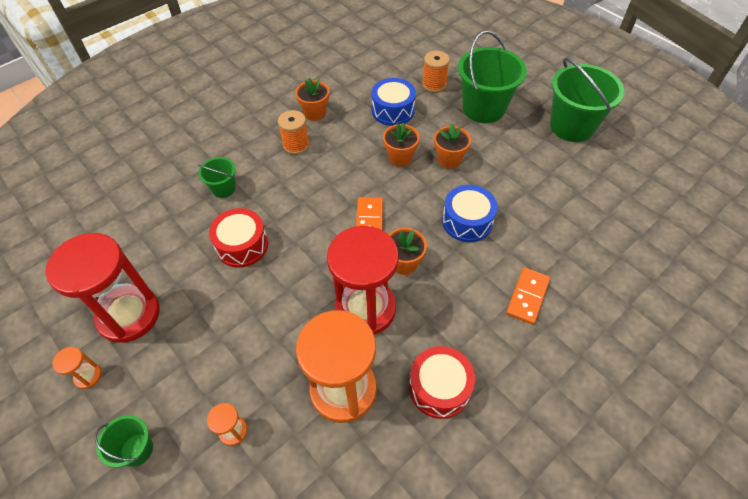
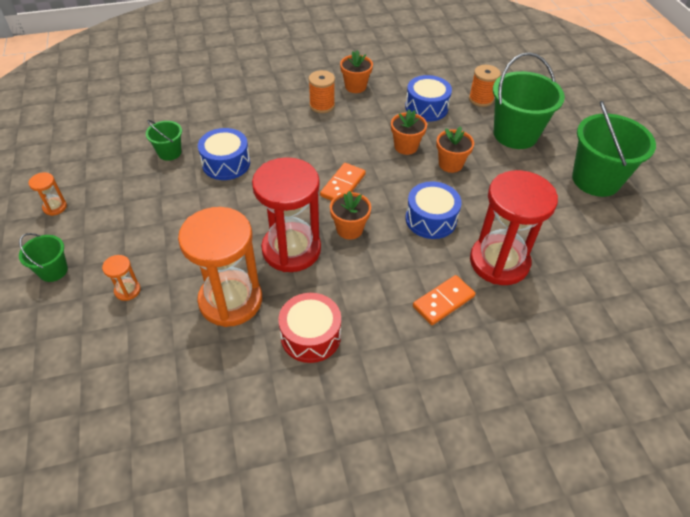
camera: 25 degrees right, 5 degrees down
(129, 315) = (110, 178): red hourglass -> red hourglass (499, 262)
(223, 188) = (240, 117): green bucket -> green bucket (169, 152)
(242, 245) = (226, 163): red drum -> blue drum

